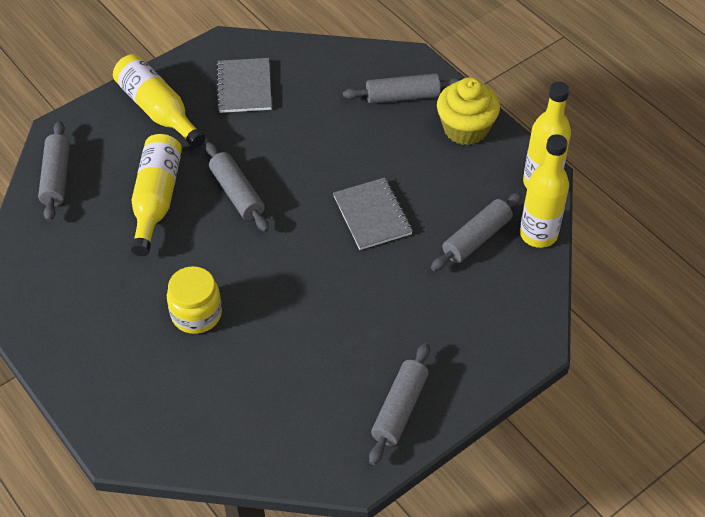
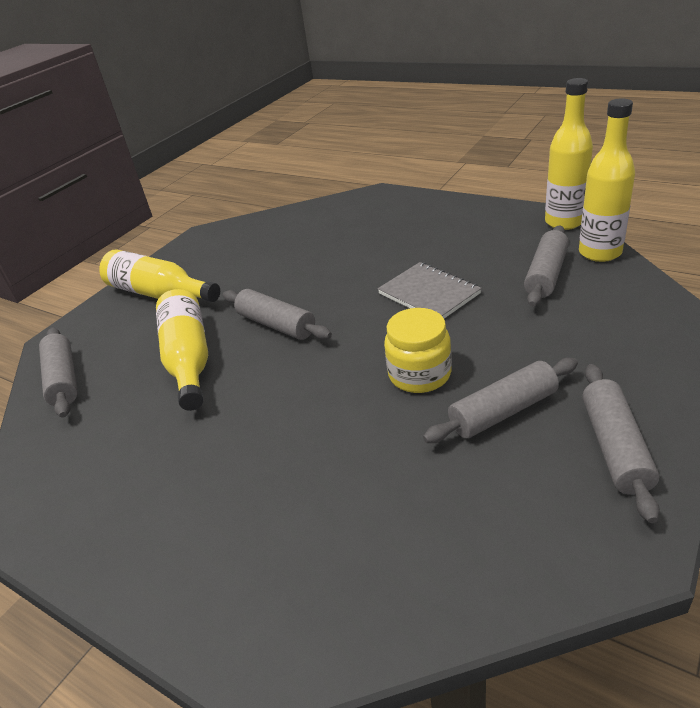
camera: 15 degrees left, 15 degrees down
(196, 314) = (292, 445): yellow jar -> yellow jar (419, 374)
(244, 87) = (238, 253): grey notebook -> none
(402, 97) = (390, 214): grey rolling pin -> grey rolling pin (503, 412)
(465, 129) = (463, 214): yellow cupcake -> none

